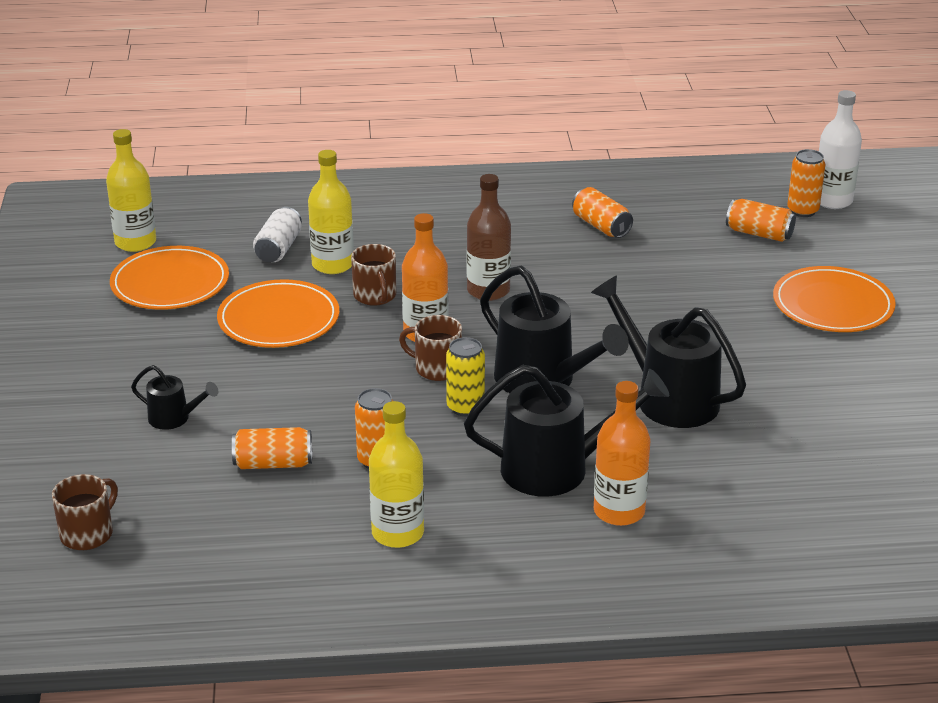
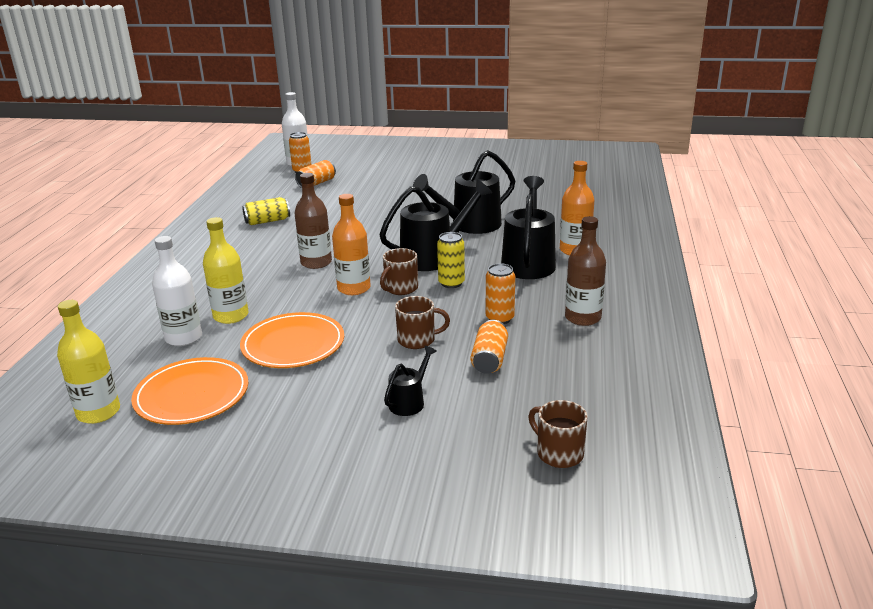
camera: 75 degrees left, 5 degrees down
(278, 248) = (183, 338): white can -> white bottle
(375, 296) = (291, 302): brown mug -> brown mug (417, 340)
(397, 533) = (583, 318): yellow bottle -> brown bottle
(601, 226) = (267, 221): orange can -> yellow can
(833, 305) = (403, 177): orange plate -> none

